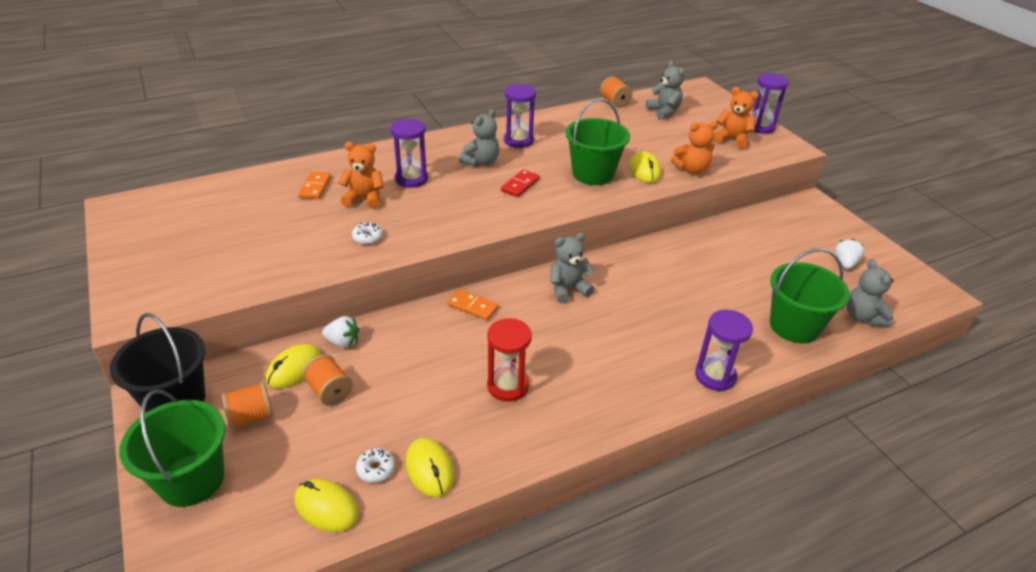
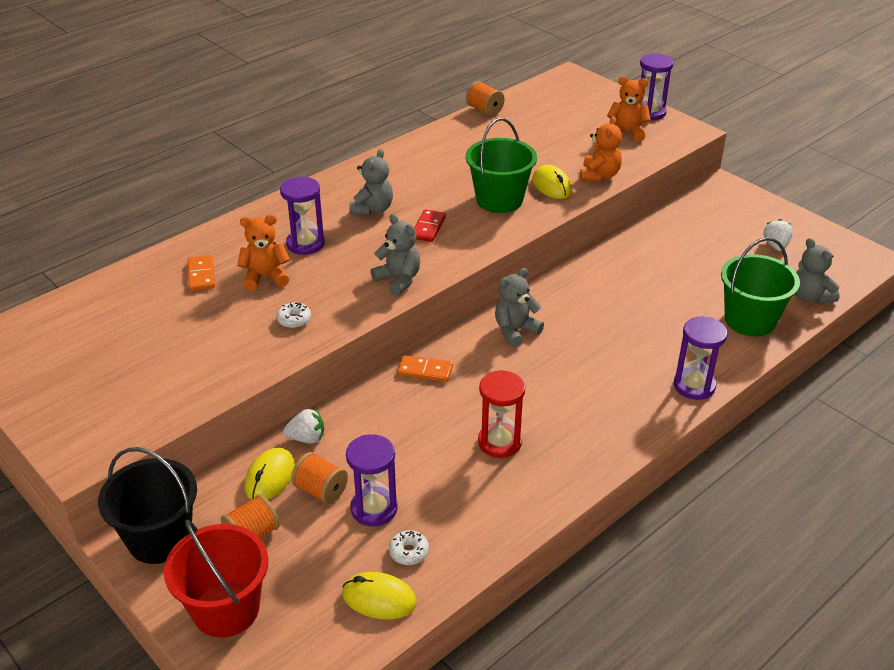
camera: 15 degrees left, 0 degrees up
(191, 479) = (226, 609): green bucket -> red bucket
(430, 469) = (462, 539): yellow mouse -> none
(518, 140) = (401, 176): purple hourglass -> purple hourglass (374, 508)
(664, 112) = (542, 112): grey teddy bear -> grey teddy bear (398, 280)
(692, 170) = (599, 175): orange teddy bear -> orange teddy bear turned 45 degrees counterclockwise

